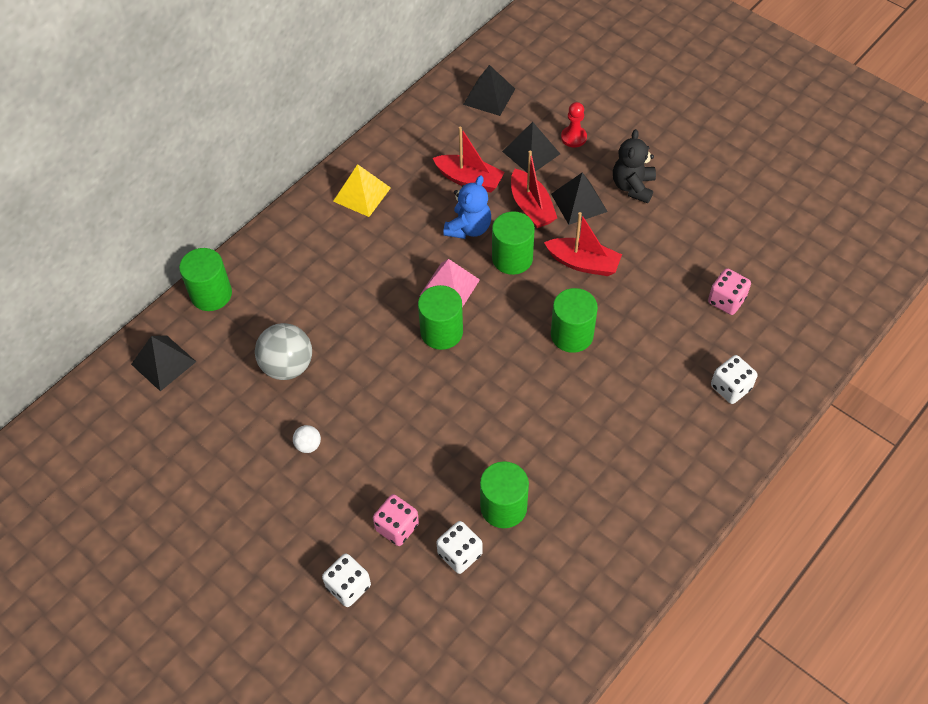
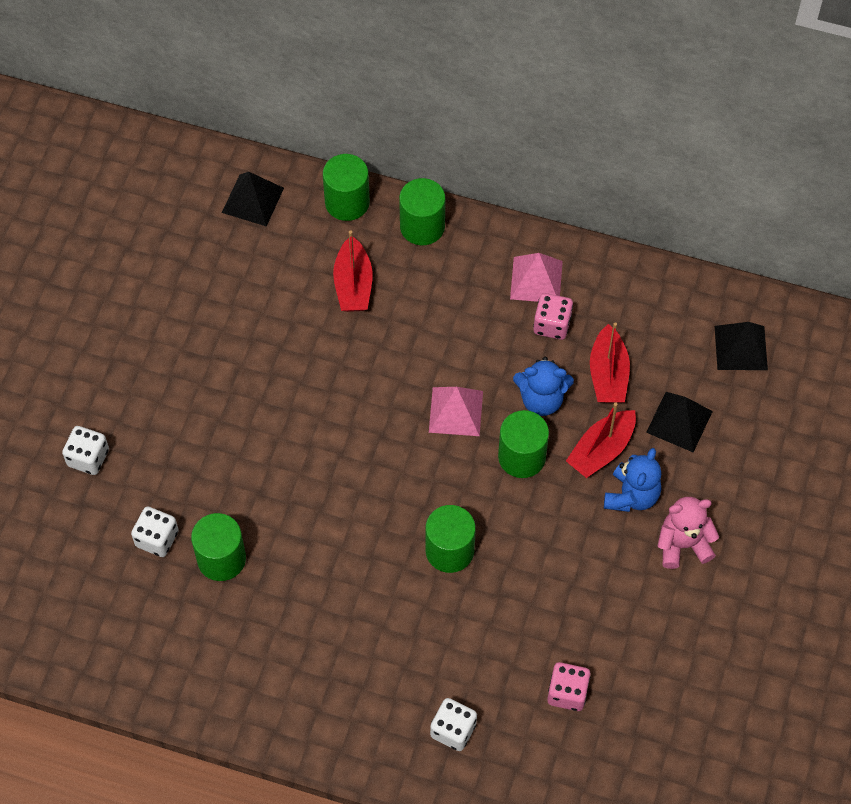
camera: 65 degrees right, 5 degrees up
(287, 366) = (295, 305): grey ball -> none
(308, 445) = (217, 362): white ball -> none
(361, 194) = (536, 280): yellow pyramid -> pink pyramid
(397, 527) = (163, 474): pink dice -> pink dice (552, 325)
(441, 332) = (397, 426): green cylinder -> green cylinder (422, 226)
(573, 137) = (724, 457): red pawn -> none
(579, 202) = (631, 496): black pyramid -> blue teddy bear
(583, 263) = (549, 529): red boat -> red boat (353, 284)
(633, 186) = (683, 544): black teddy bear -> pink teddy bear

